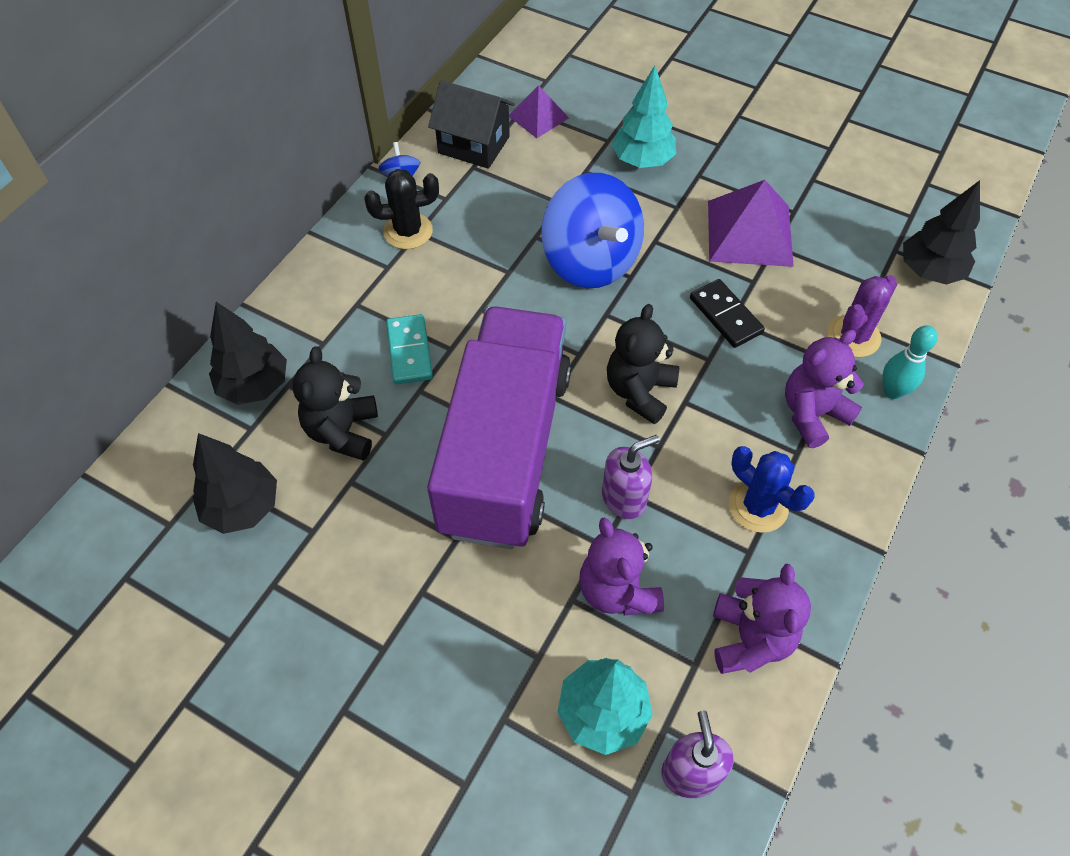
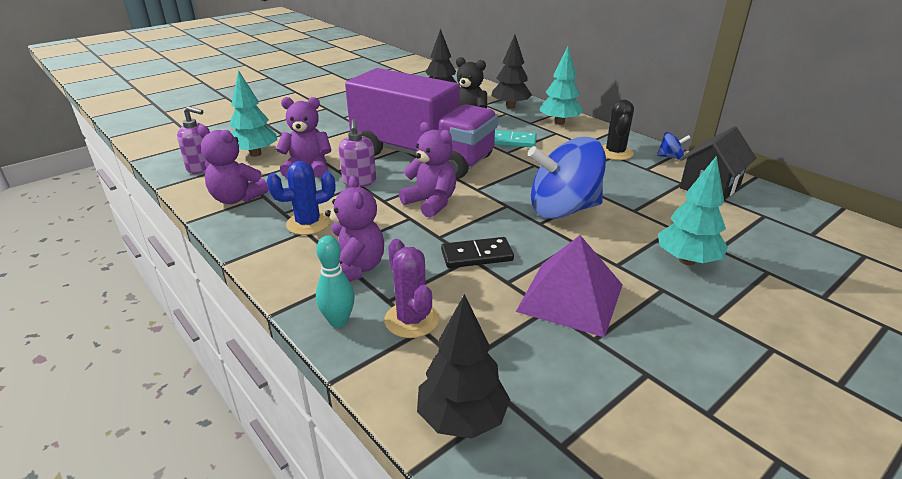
camera: 110 degrees right, 25 degrees down
(312, 306) = (559, 122): none -> turquoise tree
(538, 117) = (751, 220): purple pyramid -> none
(639, 391) = (431, 203): black teddy bear -> purple teddy bear

